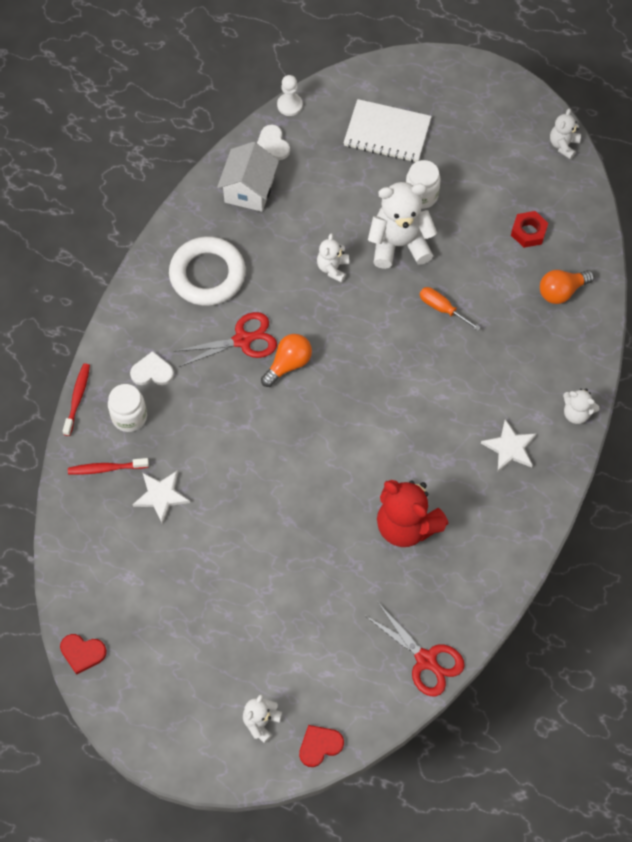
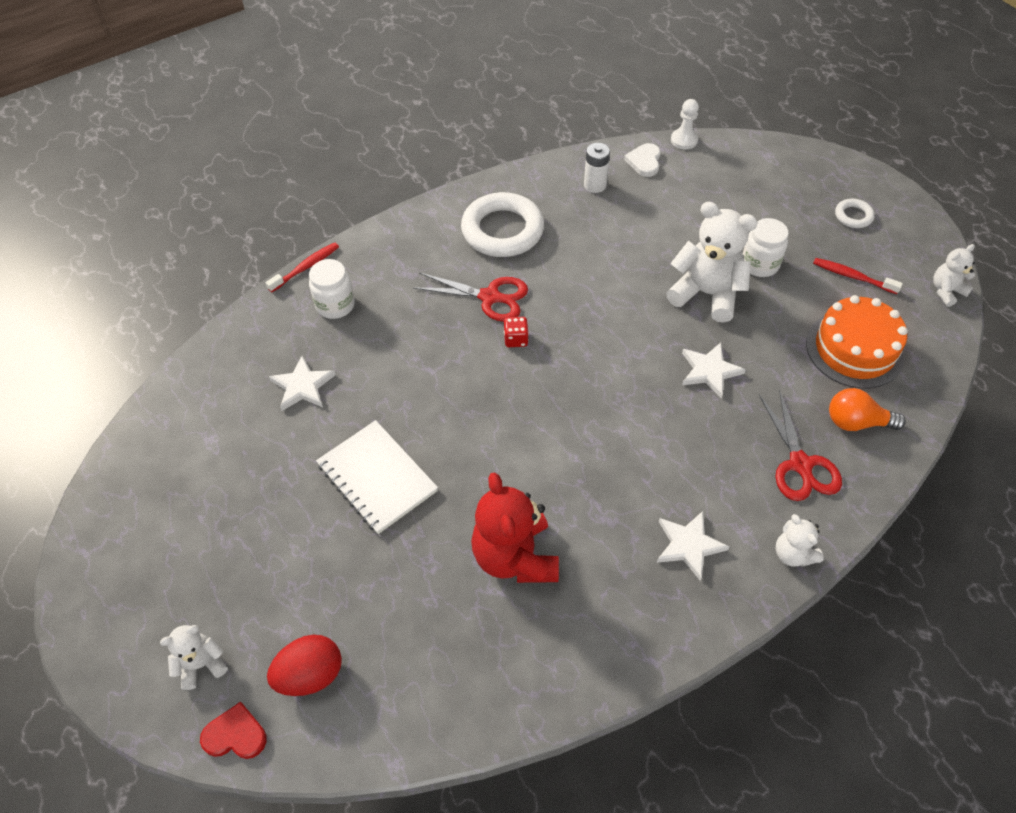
camera: 35 degrees right, 10 degrees down
(82, 653) = (108, 482): red heart -> none
(106, 468) = (277, 336): red toothbrush -> red toothbrush (852, 276)
(152, 372) = (387, 280): white heart -> none
(249, 190) = (595, 185): white house -> white battery
(288, 364) = (516, 339): orange light bulb -> red dice
(333, 268) = (624, 281): white teddy bear -> none
(336, 681) = (310, 675): none -> red egg
(387, 133) = (762, 200): white notebook -> white notebook (377, 478)
(426, 660) = (424, 718): red scissors -> red scissors (800, 464)
(442, 308) = (710, 371): orange screwdriver -> white star
(462, 111) = (853, 216): none -> white ring
(528, 232) = (854, 349): red nut -> orange cake

